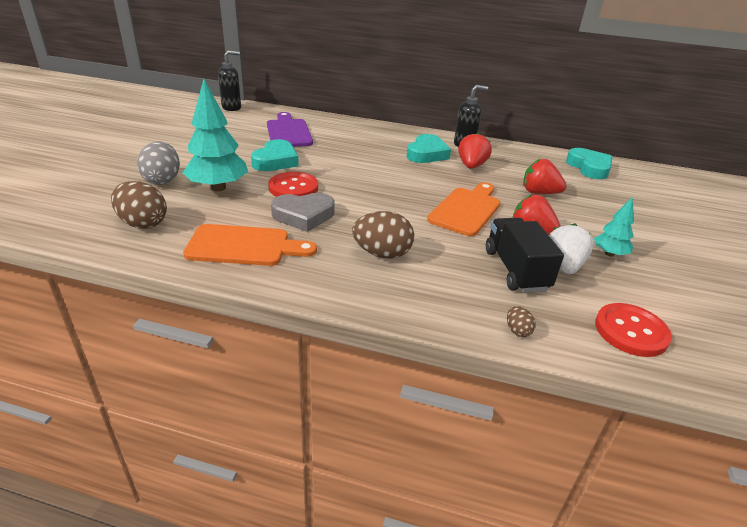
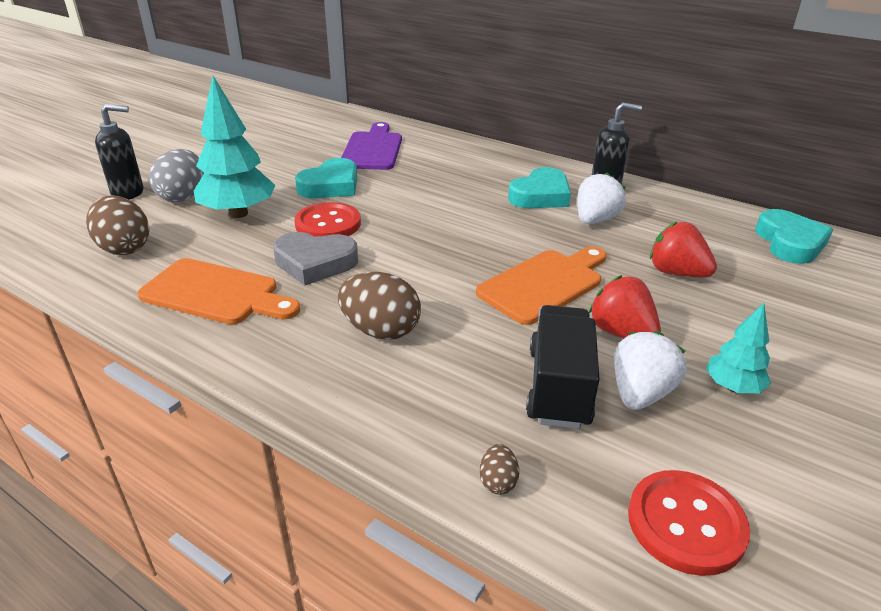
camera: 20 degrees right, 0 degrees up
(232, 107) = (325, 112): black soap dispenser -> black soap dispenser (128, 193)
(471, 166) = (595, 220): red strawberry -> white strawberry

